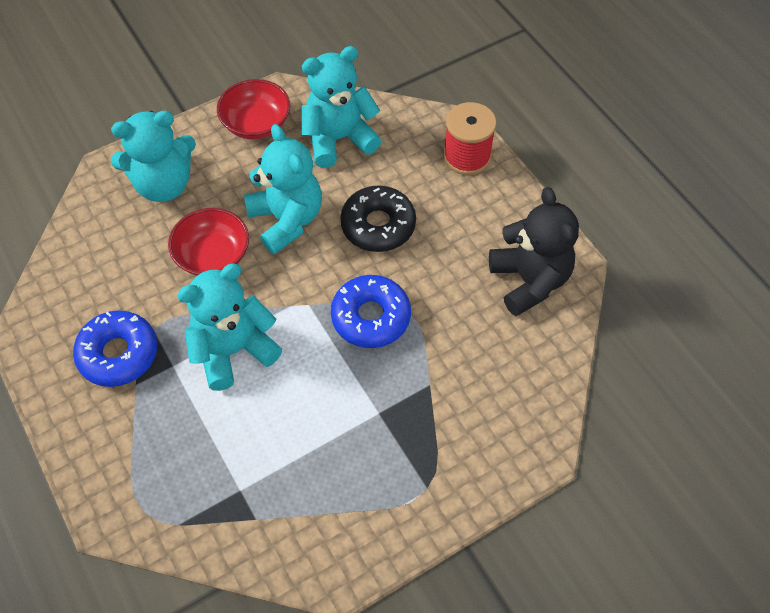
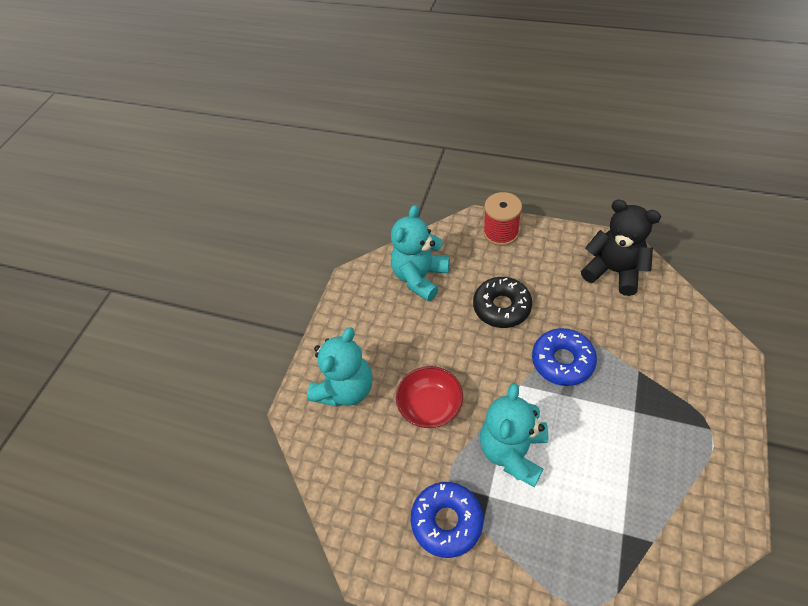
camera: 35 degrees left, 5 degrees down
(256, 124) = (360, 306): red bowl -> none
(286, 220) = (447, 347): turquoise teddy bear -> none

